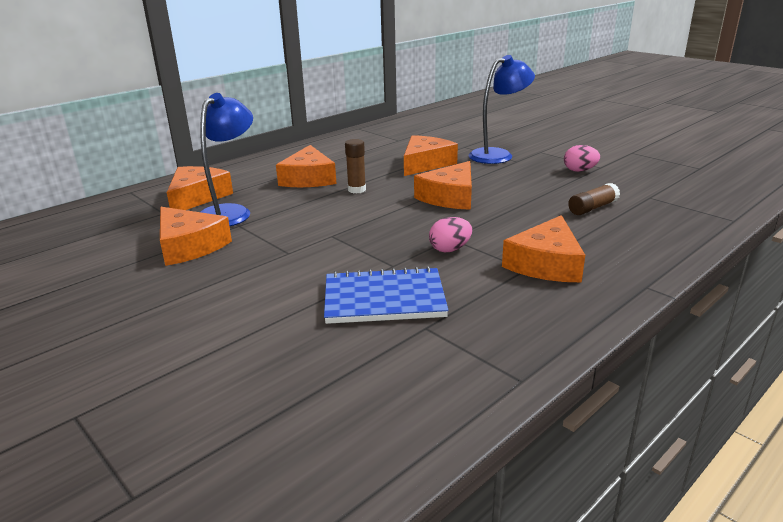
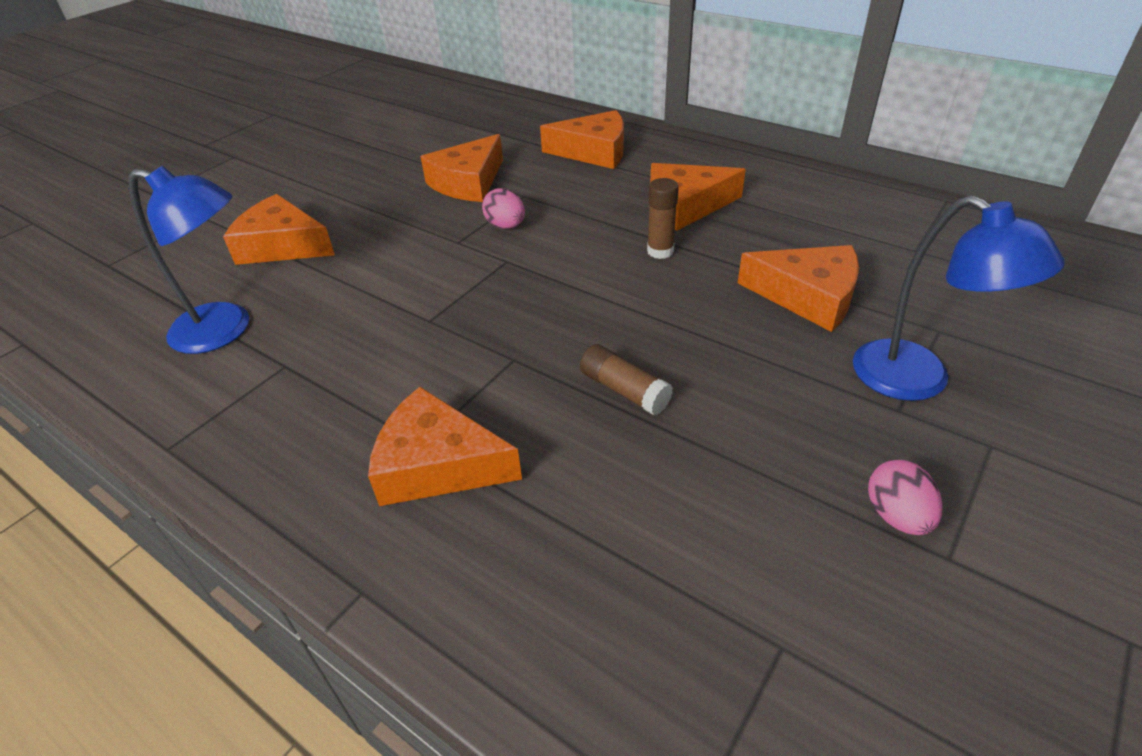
camera: 80 degrees right, 15 degrees up
(231, 212) = (557, 182): blue lamp -> blue lamp (225, 330)
(384, 299) = (349, 326): blue notebook -> none
(450, 197) = (666, 341): orange cheese -> orange cheese (282, 245)
(450, 249) = (476, 362): pink egg -> pink egg (506, 226)
(592, 208) = (678, 531): brown glue stick -> brown glue stick (624, 390)

